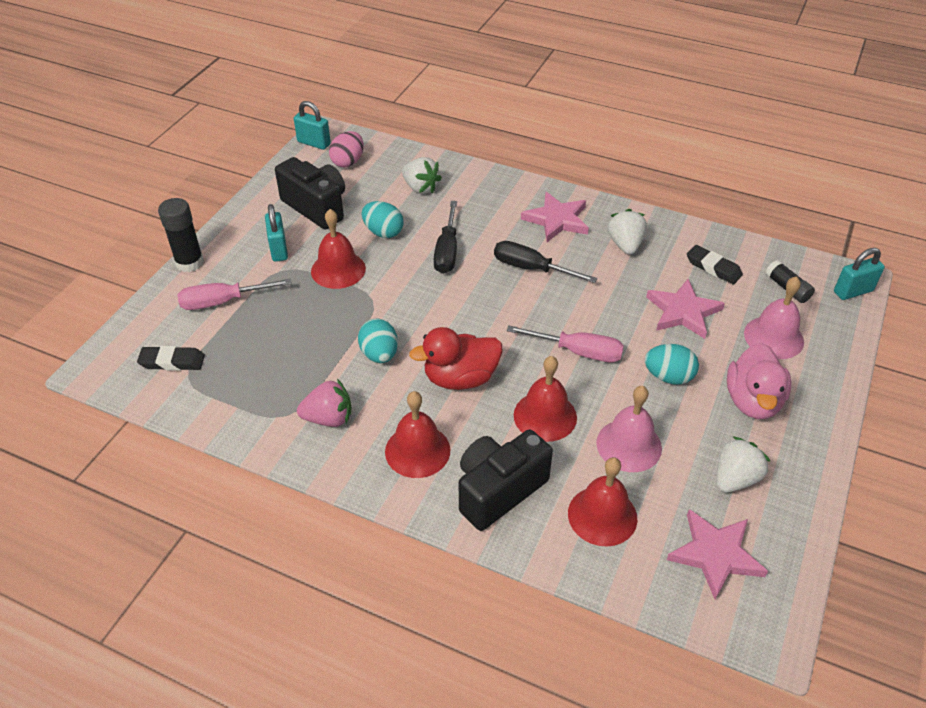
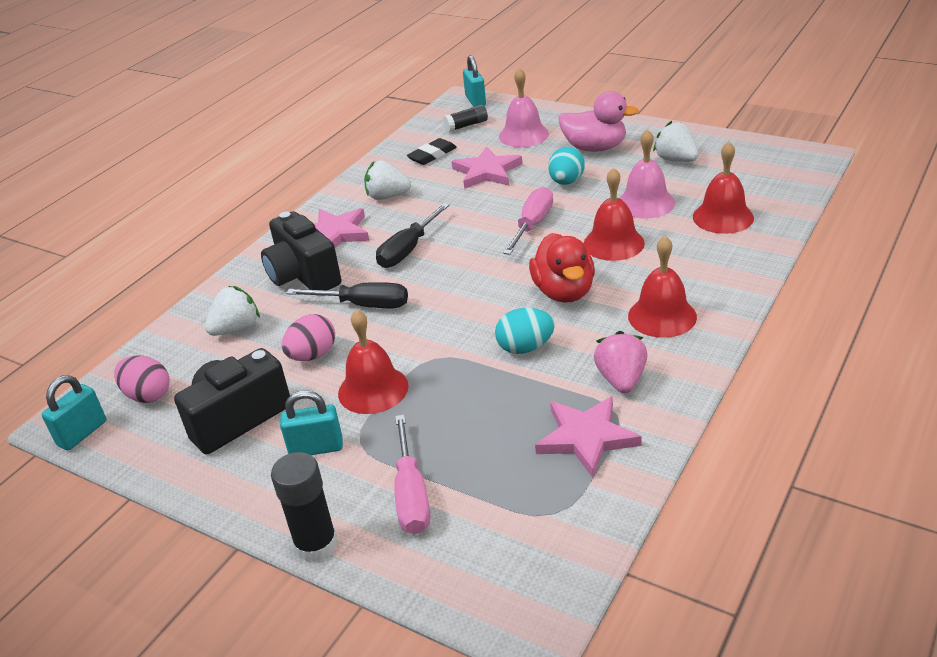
camera: 80 degrees left, 10 degrees down
(172, 362) = (523, 533): black eraser -> none
(383, 232) = (312, 355): turquoise egg -> pink egg
(498, 490) = (705, 268): black camera -> black camera (303, 276)
(715, 554) = (750, 171): pink star -> pink star (586, 438)

